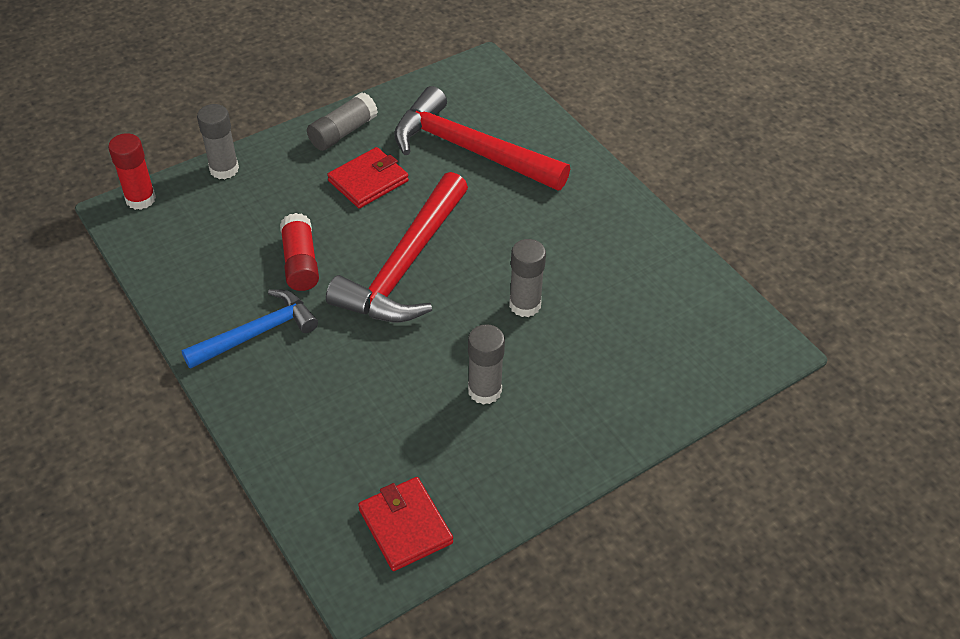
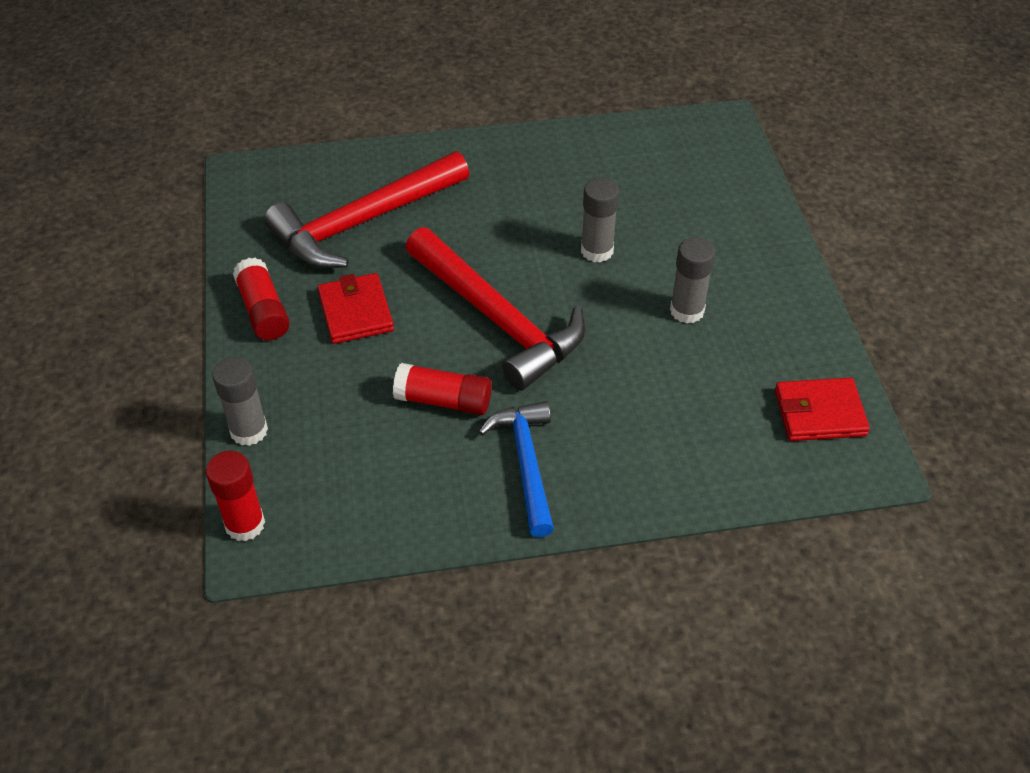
camera: 65 degrees left, 0 degrees up
(343, 132) = (263, 311): grey glue stick -> red glue stick

